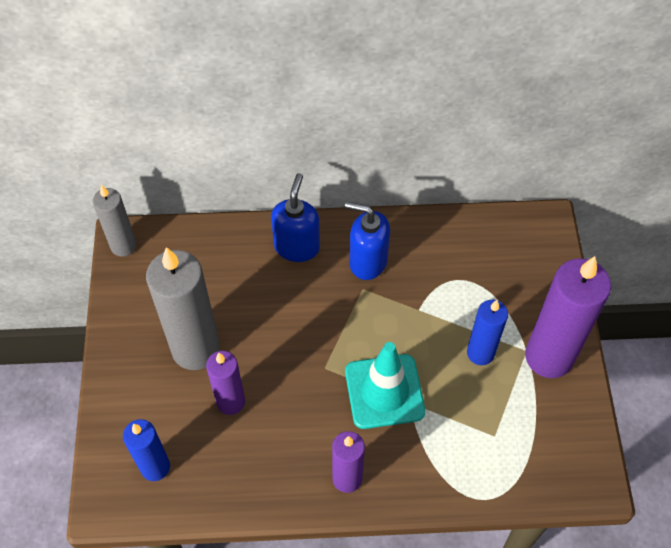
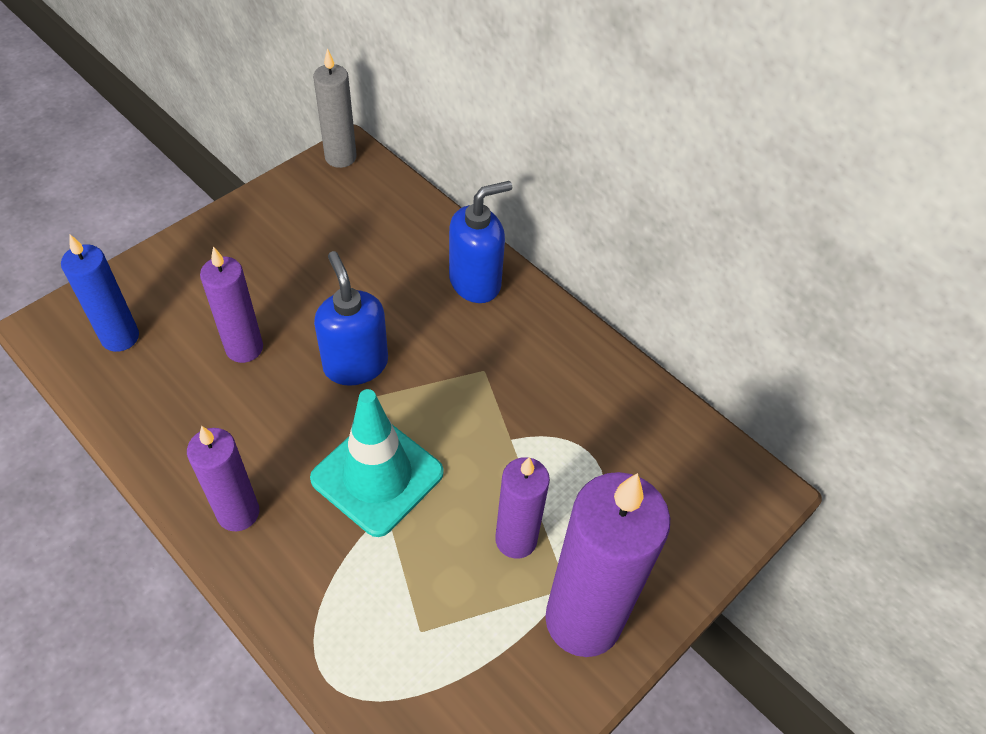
camera: 45 degrees right, 5 degrees down
(196, 349) = (279, 281): grey candle -> none
(367, 261) = (521, 352): blue soap dispenser -> blue soap dispenser (355, 364)
(480, 353) = (516, 539): blue candle -> purple candle

